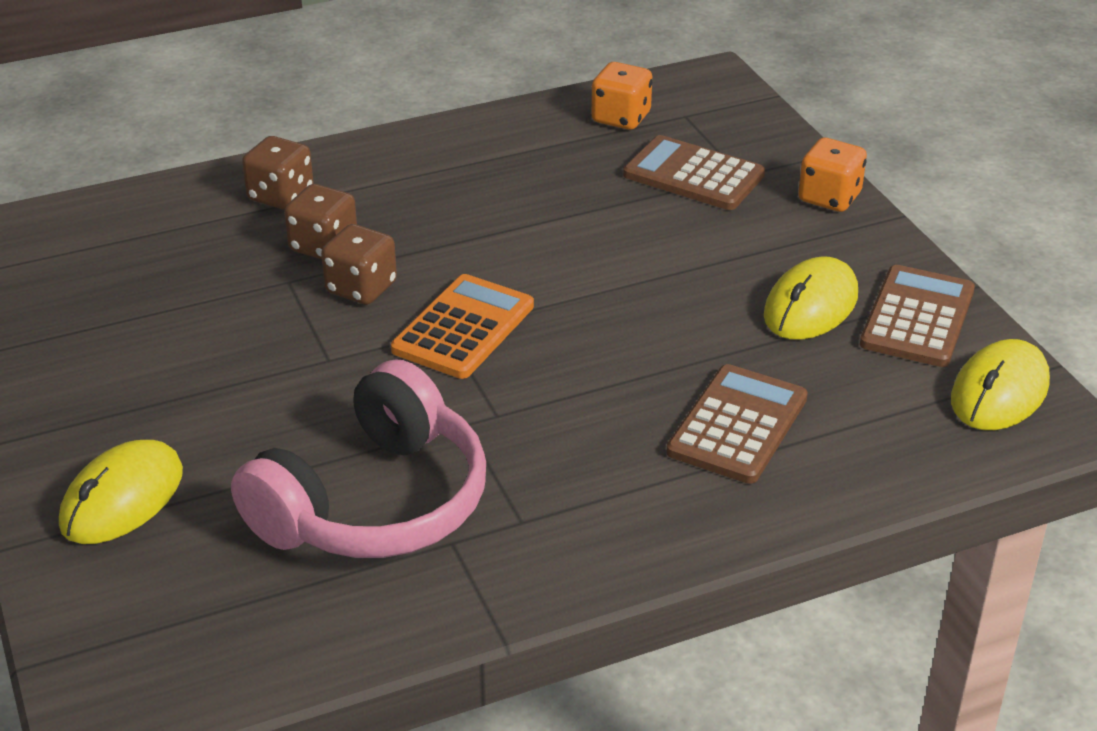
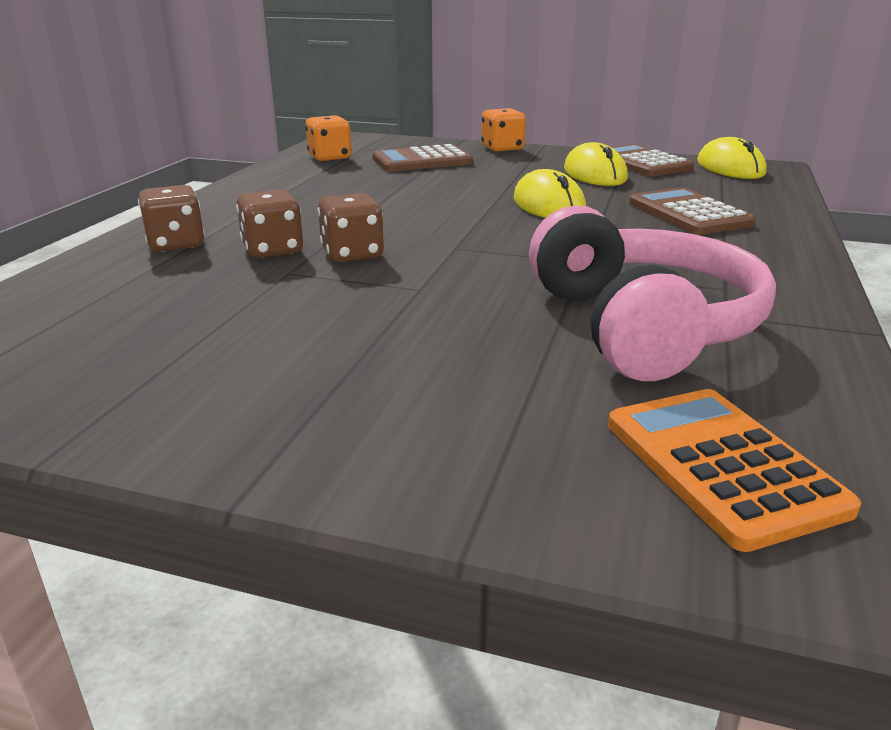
camera: 50 degrees left, 10 degrees down
(122, 498) = (479, 434): yellow mouse -> yellow mouse (548, 205)
(463, 328) = (464, 242): orange calculator -> orange calculator (721, 465)

